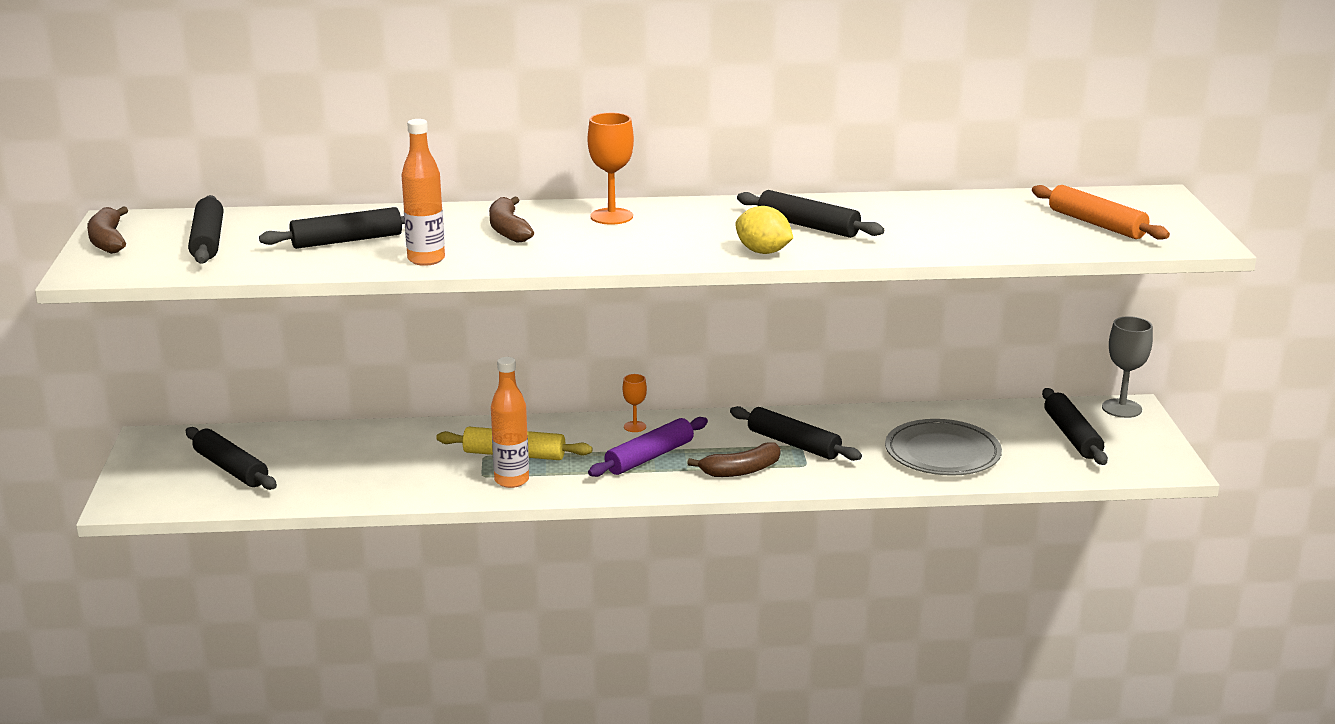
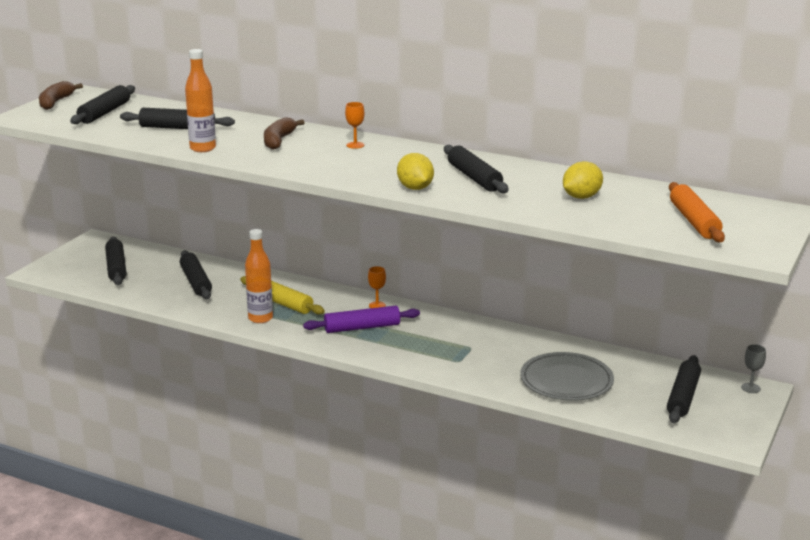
camera: 30 degrees right, 0 degrees up
(611, 216) = (355, 145): orange goblet -> orange goblet, size x0.57
(741, 470) = (410, 353): brown banana -> none
(793, 444) = (468, 345): black rolling pin -> black rolling pin (196, 282)
(951, 223) = (581, 197): none -> yellow lemon
(1121, 408) = (750, 388): grey goblet -> grey goblet, size x0.57

